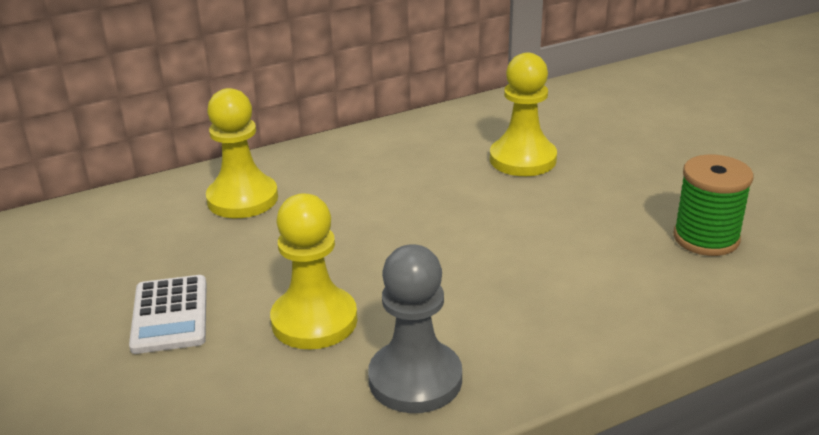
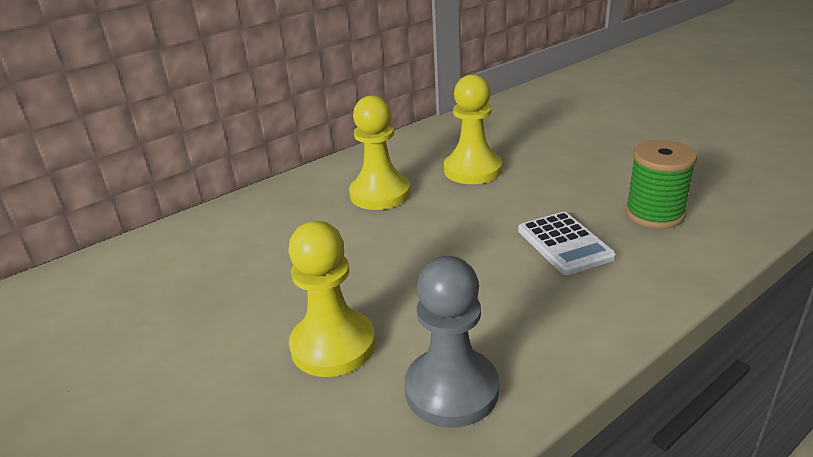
camera: 10 degrees left, 0 degrees up
(170, 315) = (185, 363): white calculator -> white calculator (564, 244)
(242, 199) = (232, 238): yellow pawn -> yellow pawn (380, 194)

